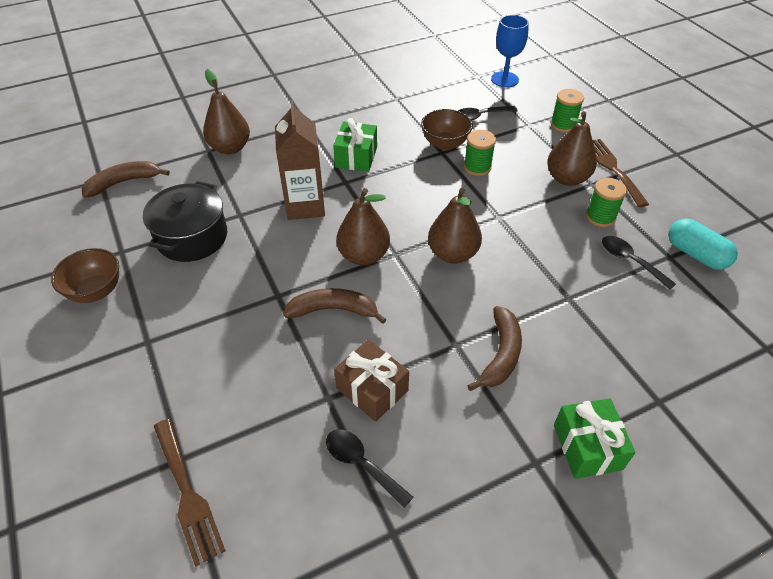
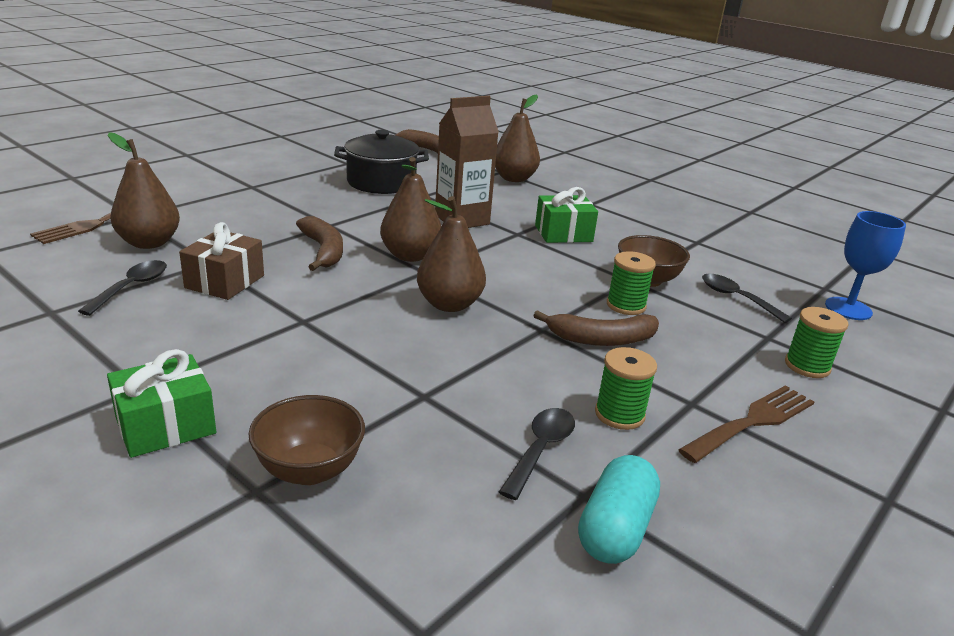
camera: 65 degrees right, 20 degrees down
(96, 291) = (298, 163): brown bowl -> brown bowl (309, 470)
(501, 354) = (299, 350): brown banana -> brown banana (601, 339)
(567, 178) = (678, 378): brown pear -> brown pear (149, 243)

